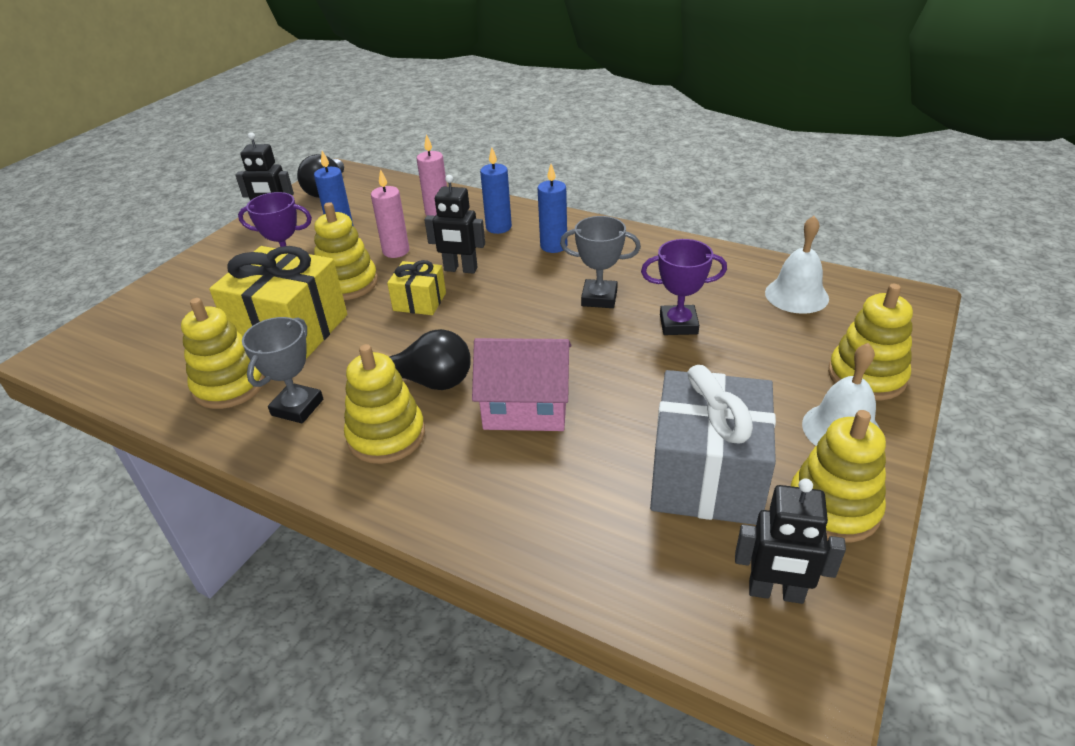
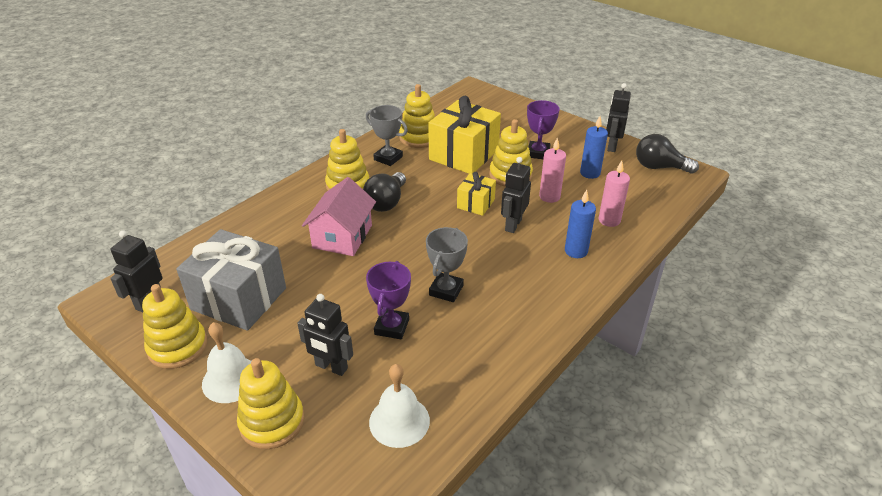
camera: 100 degrees right, 0 degrees up
(553, 246) = (535, 278): blue candle -> none
(765, 354) = (331, 367): none -> black robot

